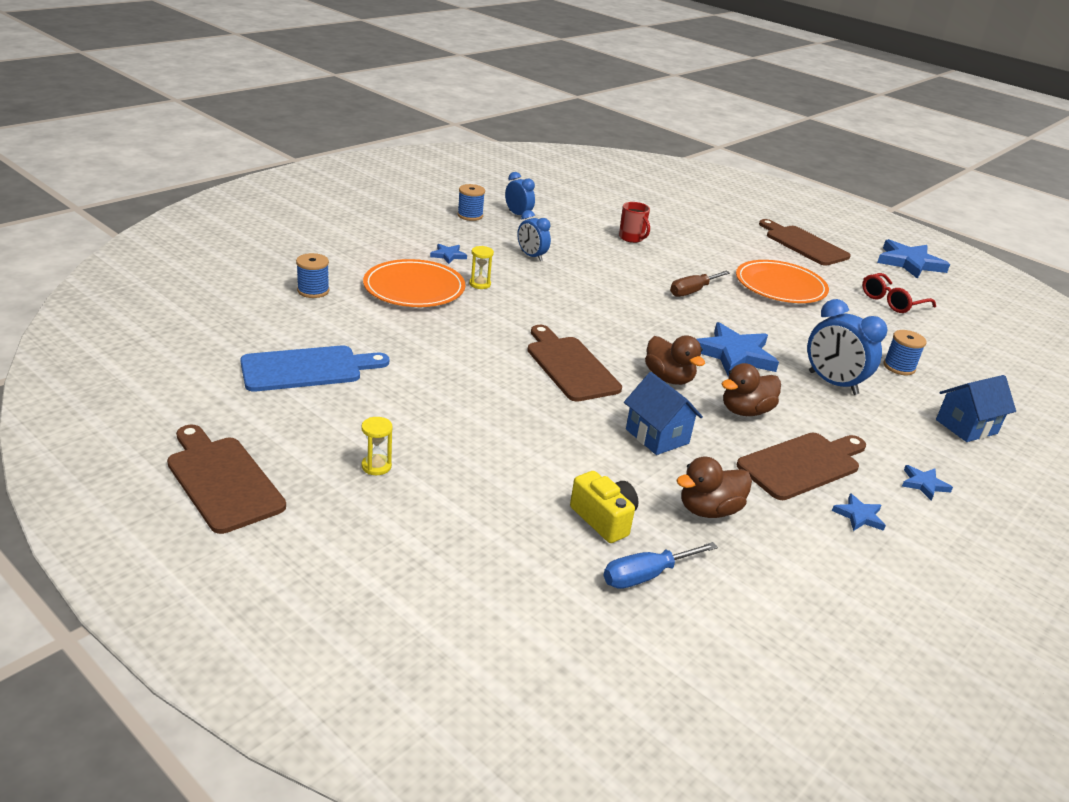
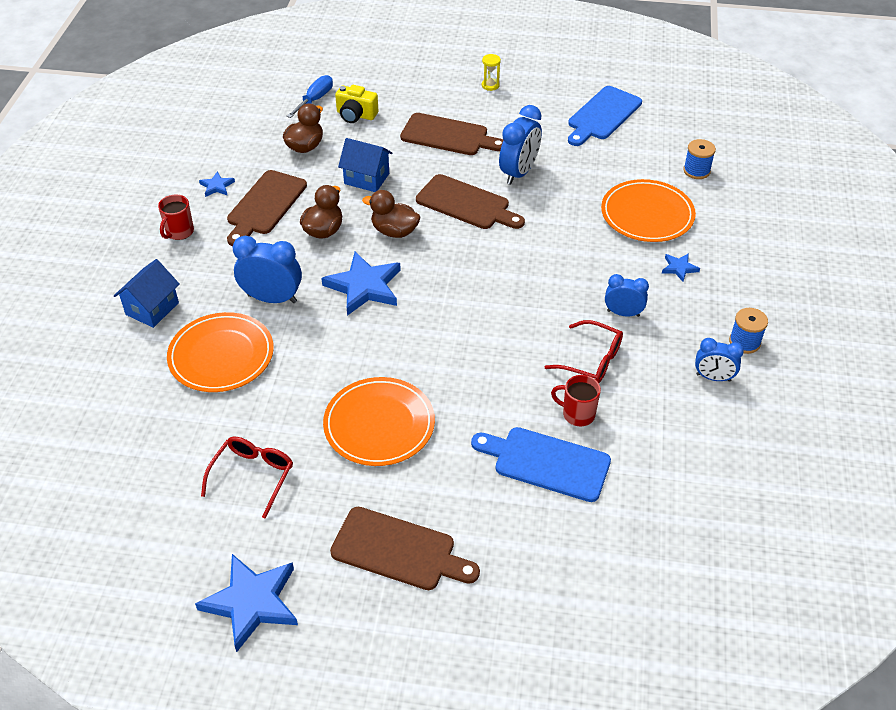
camera: 150 degrees right, 15 degrees up
(222, 480) = (543, 47): brown cutting board -> brown cutting board (448, 135)
(480, 284) = (614, 248): yellow hourglass -> none
(481, 365) = (519, 173): none -> blue clock
(589, 250) = (592, 360): none -> red glasses
(676, 233) = (546, 463): none -> blue cutting board
(692, 291) = (452, 354): brown screwdriver -> none
(899, 367) = (221, 355): blue spool -> orange plate
(924, 484) = (179, 232): blue star -> red mug

